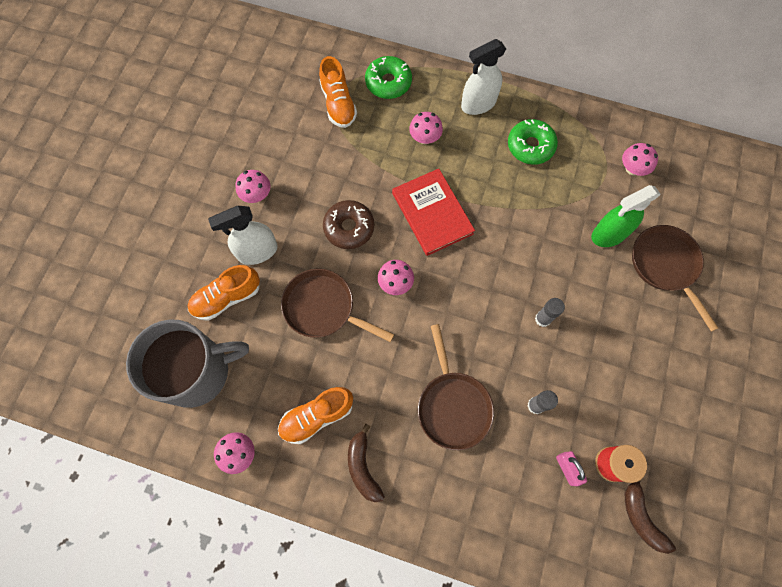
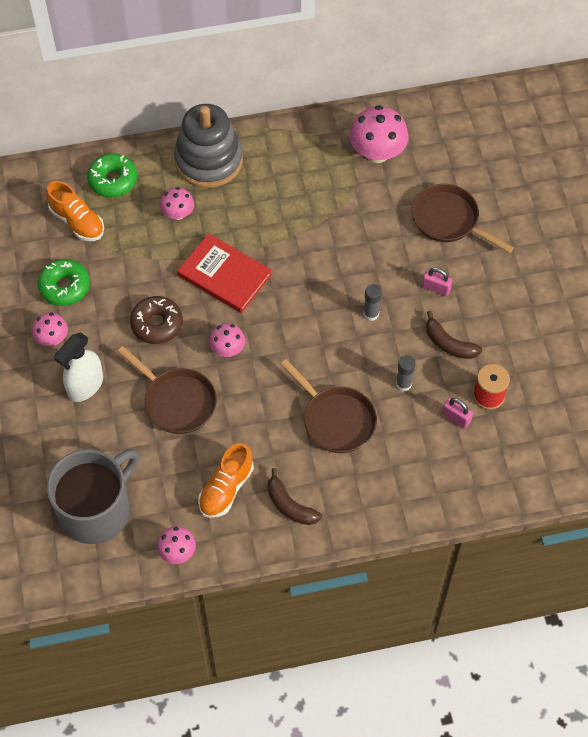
camera: 30 degrees left, 10 degrees down
(227, 298) = (83, 437): orange shoe -> none
(323, 308) = (176, 401): brown pan -> brown pan turned 135 degrees counterclockwise
(478, 104) = (208, 160): white spray bottle -> grey stacking toy
(530, 146) = (278, 175): green donut -> green donut (65, 287)
(609, 234) = (387, 217): green spray bottle -> none
(618, 326) = (436, 288): none -> pink padlock
(632, 169) = (377, 152): pink mushroom -> pink mushroom, size x1.75
(641, 517) = (532, 422): brown banana -> brown banana (449, 343)

